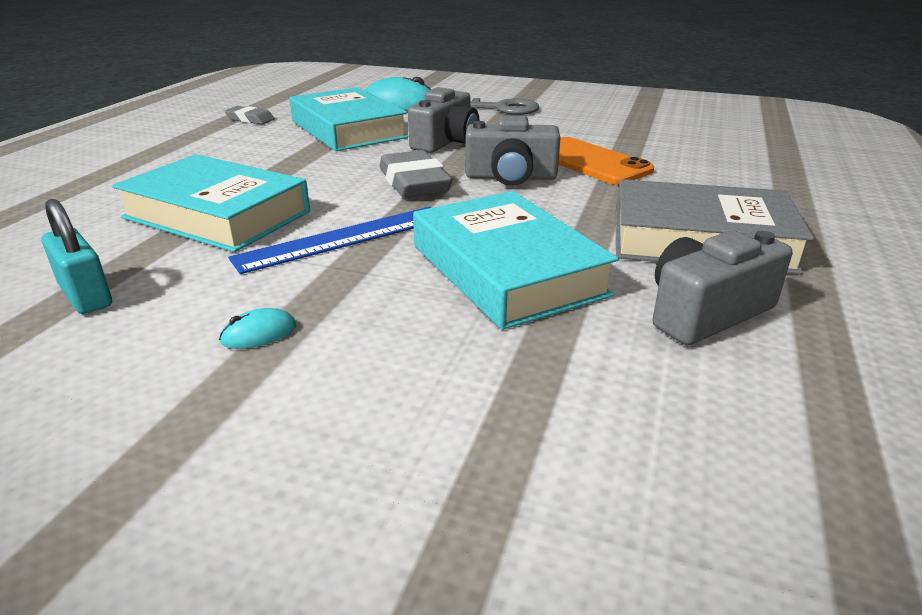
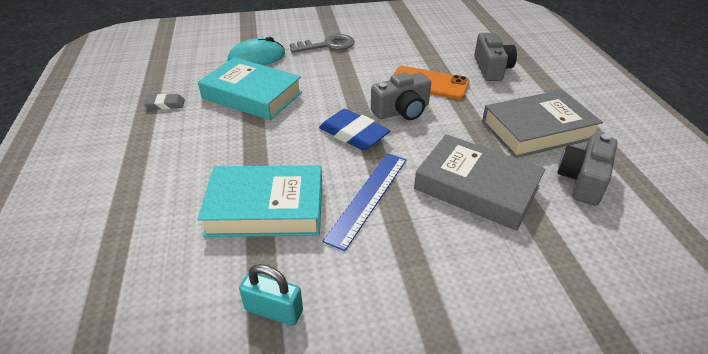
camera: 30 degrees left, 10 degrees up
(259, 334) = (410, 289): turquoise mouse -> none
(414, 183) = (353, 134): grey eraser -> blue eraser
(446, 142) = (330, 89): grey camera -> grey camera (491, 68)
(507, 270) = (476, 187): turquoise book -> grey book

